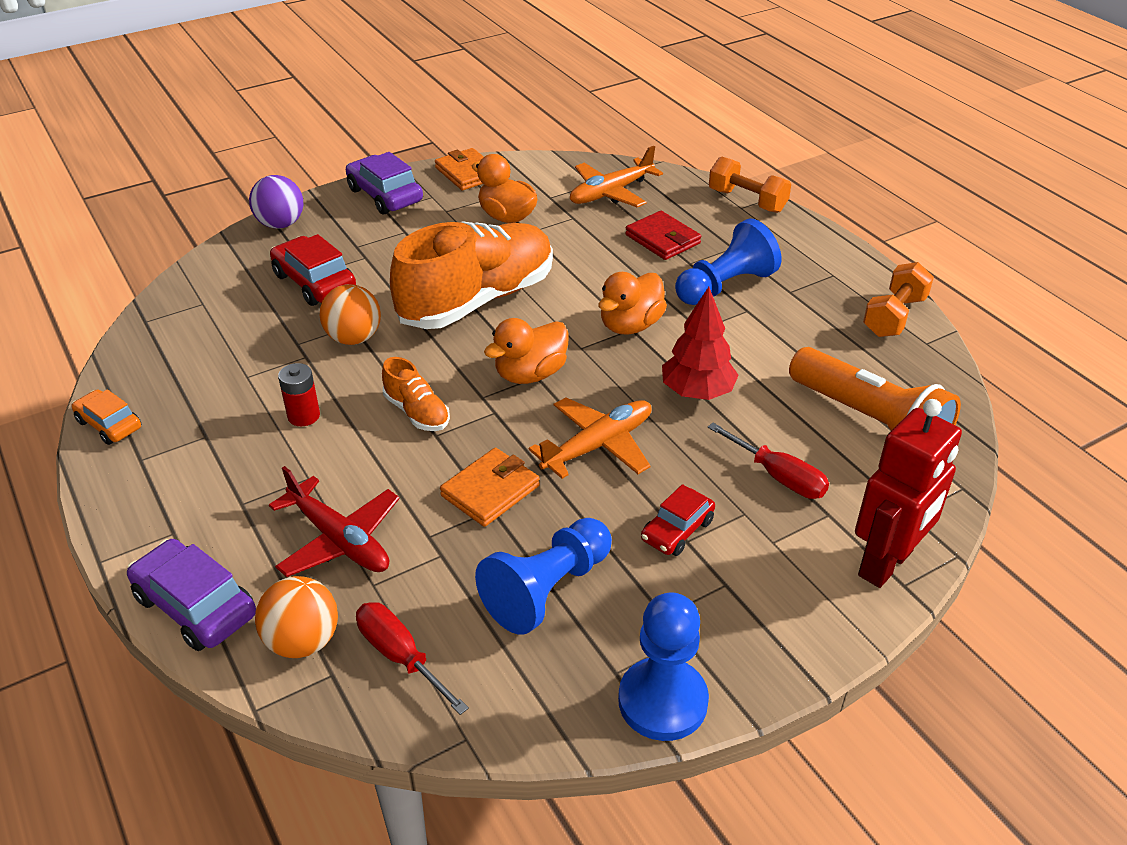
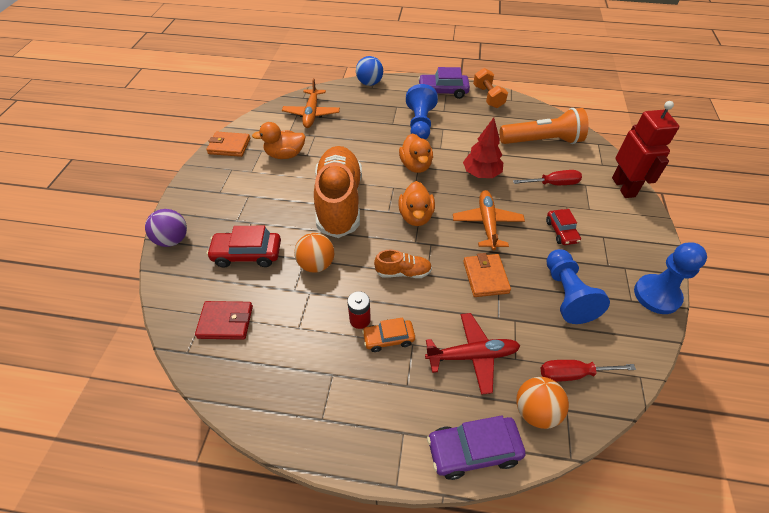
camera: 50 degrees left, 10 degrees up
(109, 424) = (271, 421): orange car -> orange car (388, 338)
(385, 195) = (205, 185): purple car -> purple car (443, 91)
(662, 239) = (366, 120): red wallet -> red wallet (226, 322)
(747, 201) = (369, 83): orange dumbbell -> blue ball

